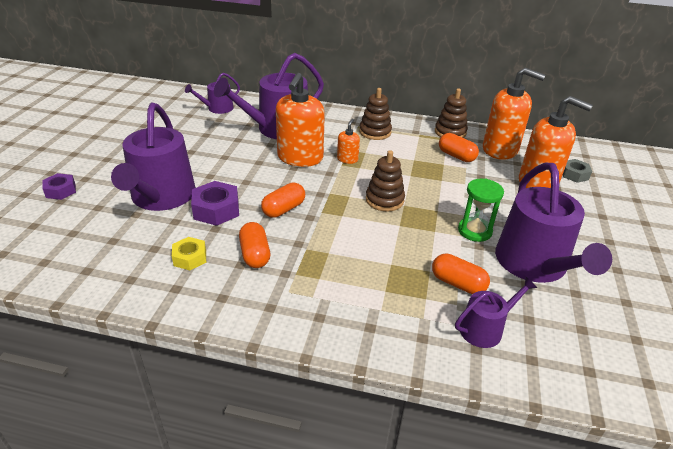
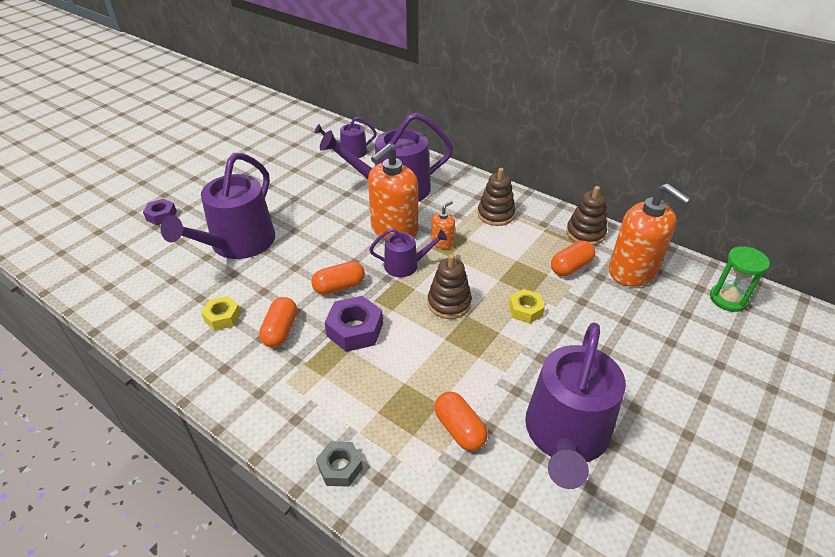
camera: 25 degrees right, 5 degrees up
(216, 210) = (277, 270): purple nut -> purple nut (355, 330)
(445, 191) = (525, 310): none -> yellow nut
(456, 156) = (571, 267): orange capsule -> orange capsule turned 75 degrees clockwise
(474, 231) = (524, 370): green hourglass -> green hourglass (728, 299)
(485, 328) = (452, 493): purple watering can -> purple watering can (405, 265)
(538, 182) = (650, 328): orange soap dispenser -> none
(574, 174) = (708, 329): grey nut -> grey nut (340, 467)

